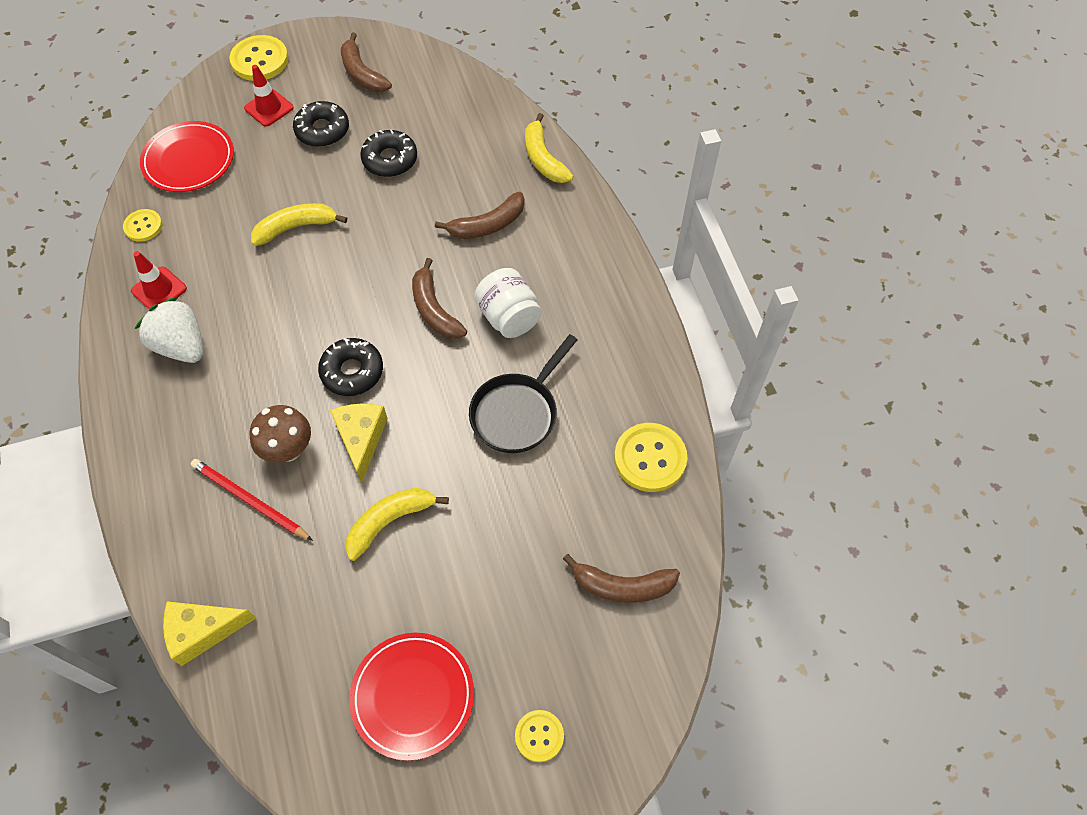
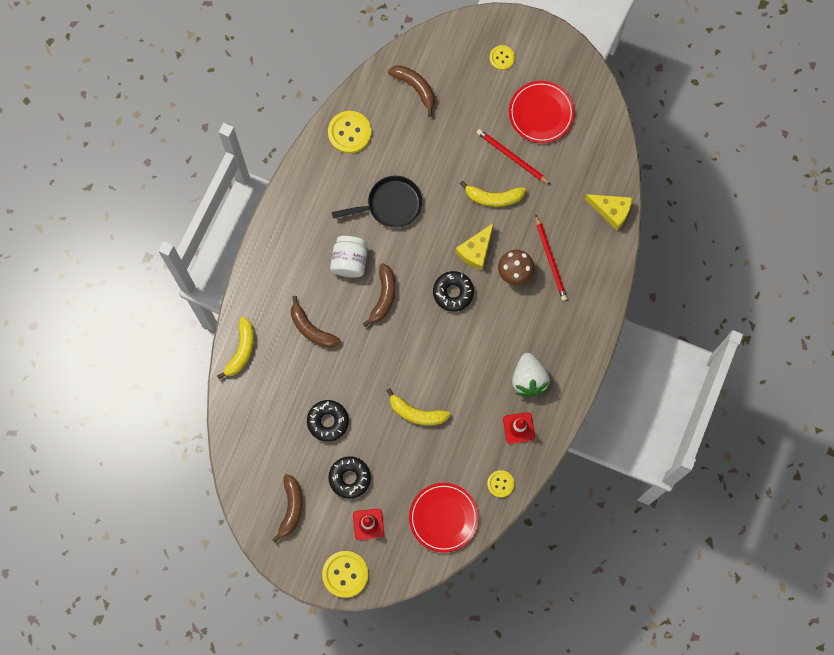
camera: 140 degrees left, 15 degrees up
(407, 596) = (512, 157): none -> red pencil
(487, 225) = (311, 329): brown banana -> brown banana turned 150 degrees counterclockwise

